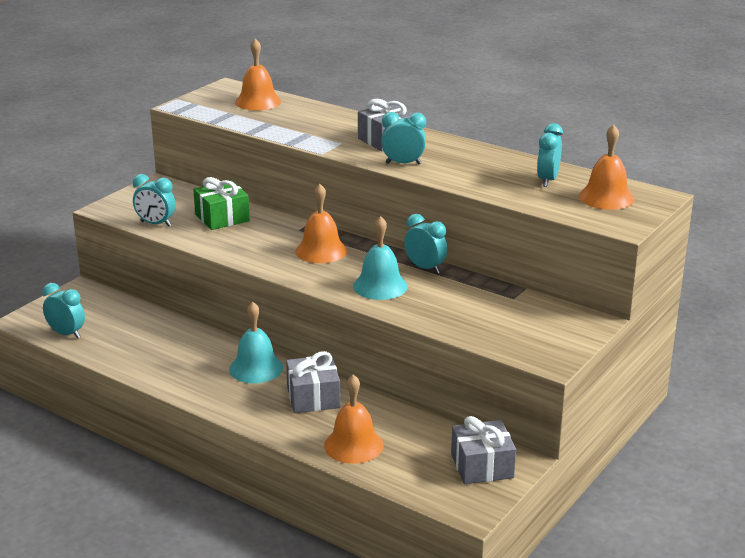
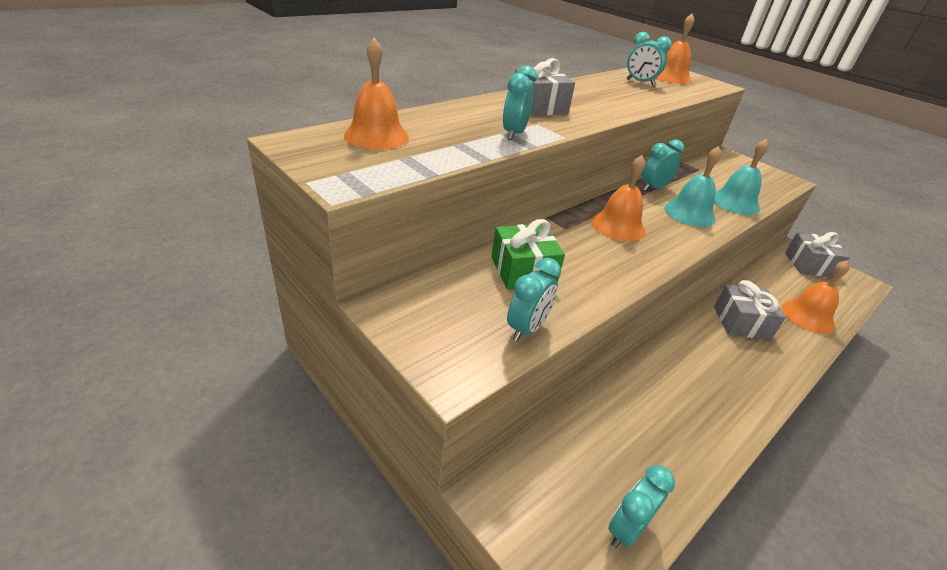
camera: 80 degrees left, 10 degrees up
(256, 368) = (696, 349): turquoise bell -> turquoise bell (735, 202)
(403, 163) = (600, 113): turquoise clock -> turquoise clock (514, 133)

